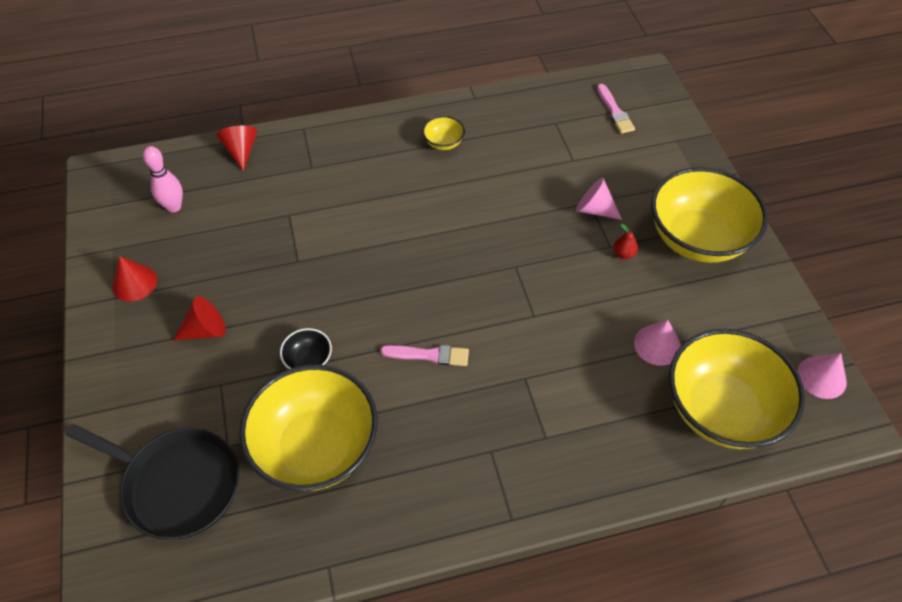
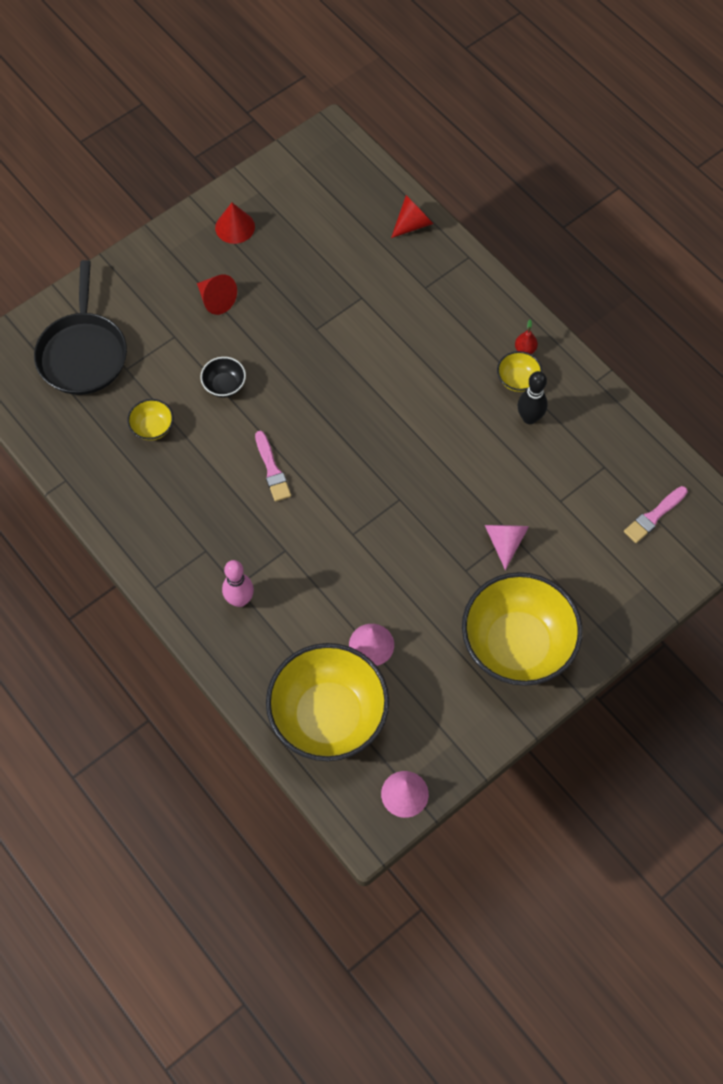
camera: 65 degrees right, 10 degrees up
(174, 207) = (323, 209): pink bowling pin -> pink bowling pin (240, 600)
(316, 447) = (152, 427): yellow bowl -> yellow bowl, size x0.42
(484, 149) = (529, 418): none -> black bowling pin
(623, 254) = (462, 585): red pear -> red pear (525, 349)

